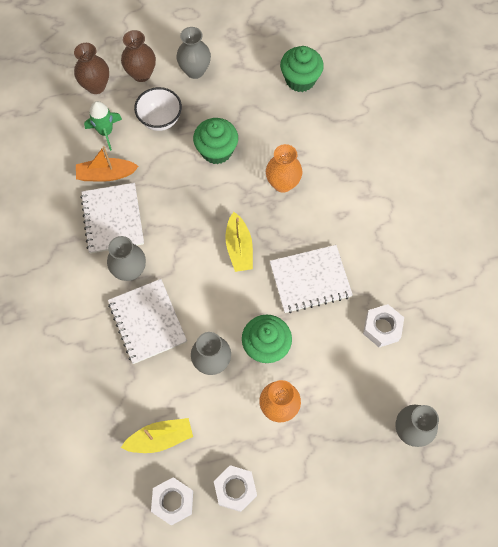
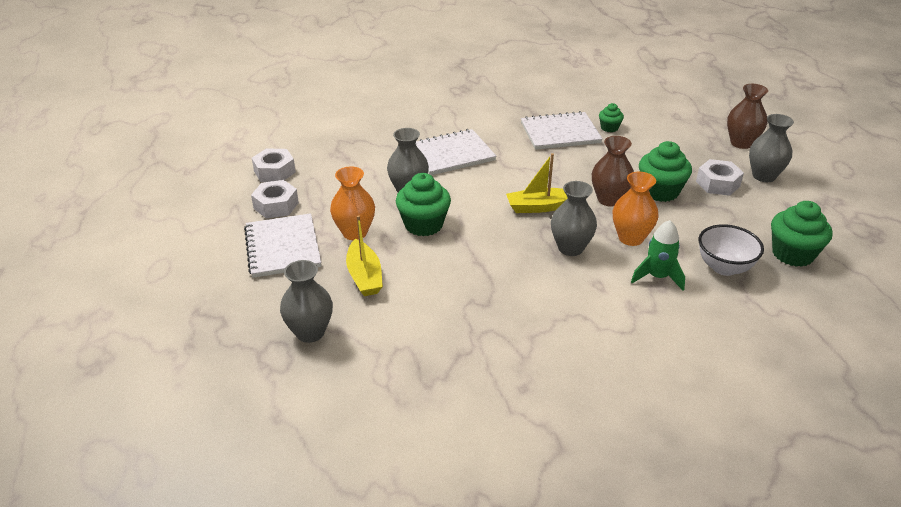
camera: 90 degrees right, 30 degrees down
(96, 86) = (712, 119): brown vase -> brown vase (609, 199)
(105, 132) = (659, 126): green rocket -> green rocket (657, 277)
(106, 174) = (609, 128): orange boat -> green cupcake
(130, 271) = (505, 144): grey vase -> grey vase (570, 248)
(160, 120) = (687, 156): white bowl -> white bowl (724, 267)
(160, 438) = (335, 164): yellow boat -> yellow boat (364, 276)
(310, 280) = (505, 257): white notebook -> white notebook (283, 247)
(382, 328) = (444, 314): white nut -> white nut (718, 184)

